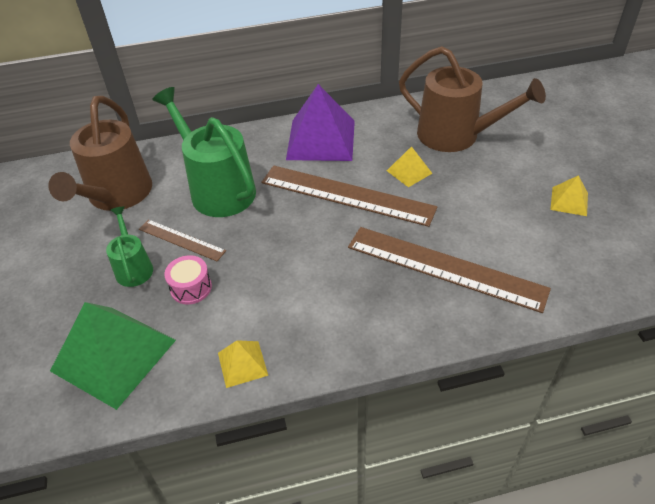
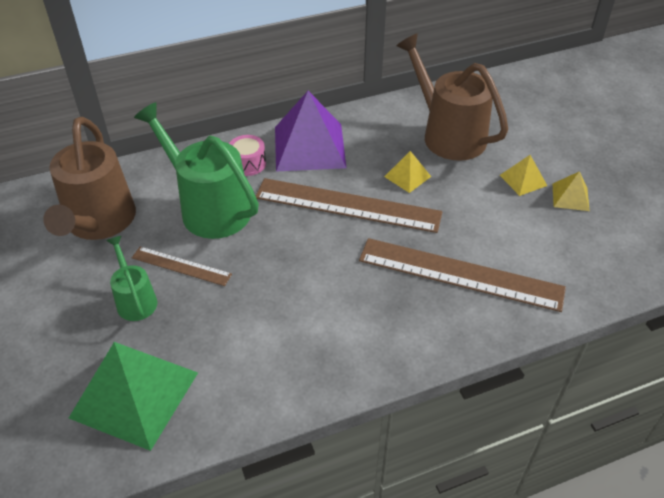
camera: 10 degrees left, 0 degrees up
(191, 288) = (202, 316): pink drum -> pink drum (248, 163)
(242, 364) = (273, 390): yellow pyramid -> yellow pyramid (523, 180)
(455, 136) = (448, 135): brown watering can -> brown watering can turned 150 degrees counterclockwise

